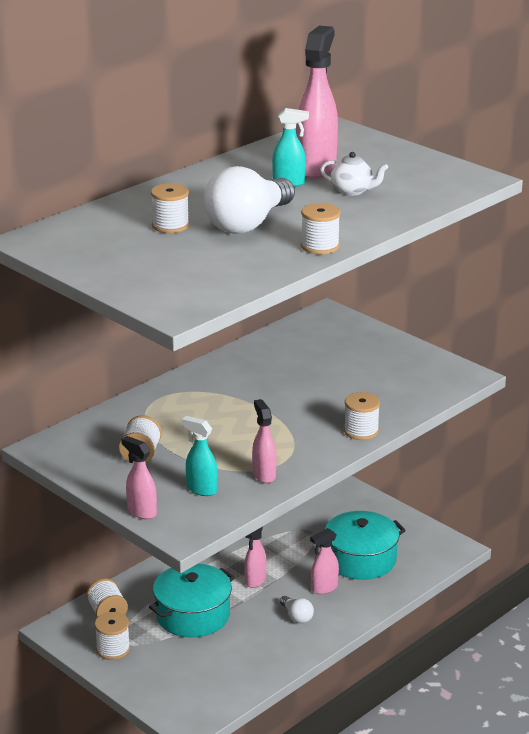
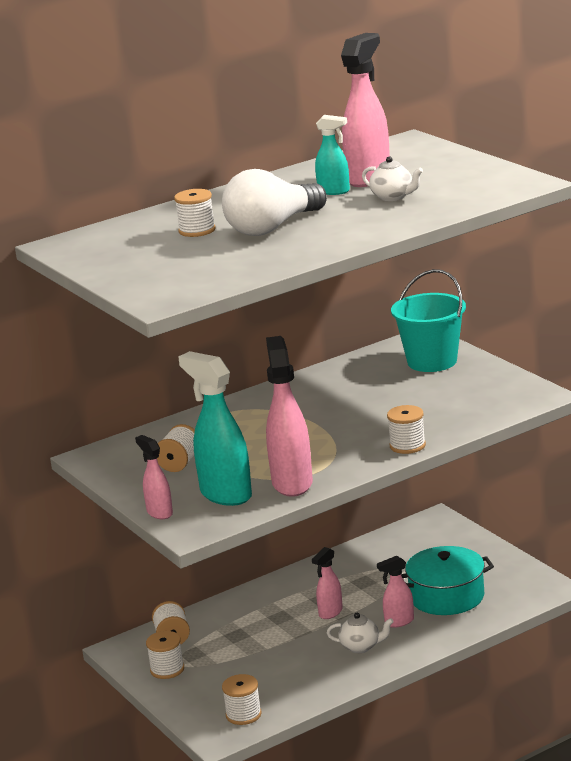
camera: 15 degrees right, 5 degrees down
(193, 615) = (256, 642): turquoise pot -> none
(201, 489) = (225, 494): turquoise spray bottle -> turquoise spray bottle, size x1.85
(264, 475) = (292, 483): pink spray bottle -> pink spray bottle, size x1.85
(296, 616) = (361, 647): white light bulb -> white teapot
(320, 246) = (331, 246): white spool -> white spool (243, 714)
(347, 338) = (432, 361): none -> turquoise bucket

